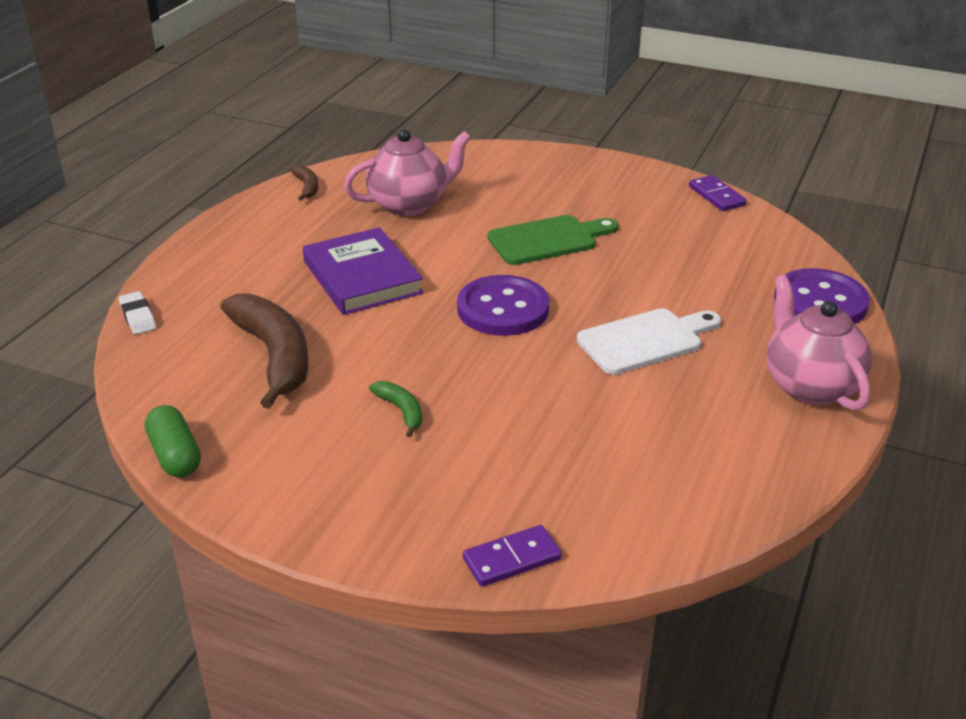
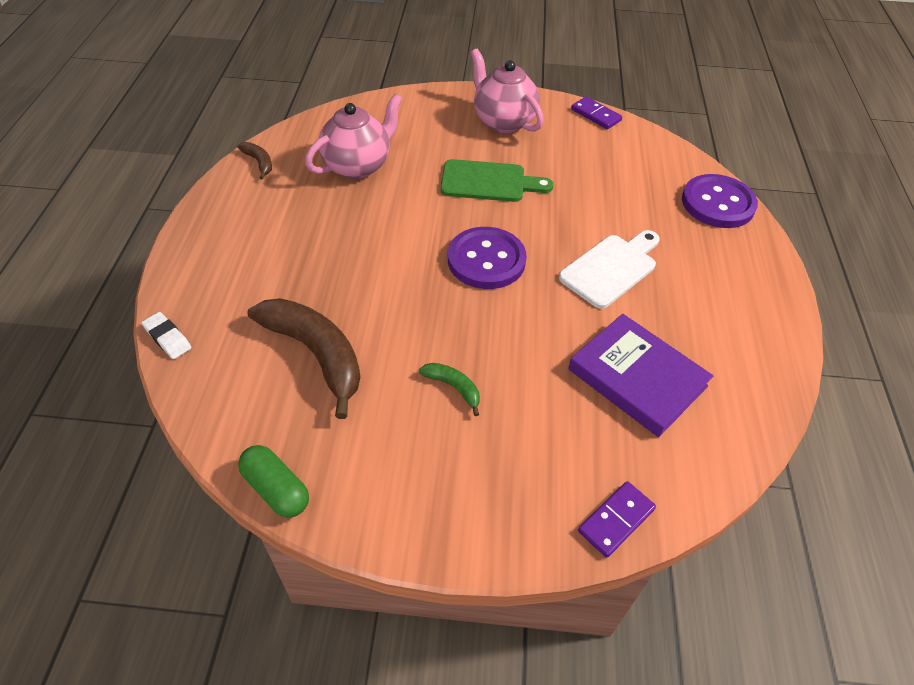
camera: 20 degrees left, 15 degrees up
(362, 277) = (353, 251): purple book -> purple book (637, 378)
(548, 240) = (488, 182): green cutting board -> green cutting board turned 45 degrees clockwise
(810, 386) = (749, 286): pink teapot -> pink teapot (503, 121)

